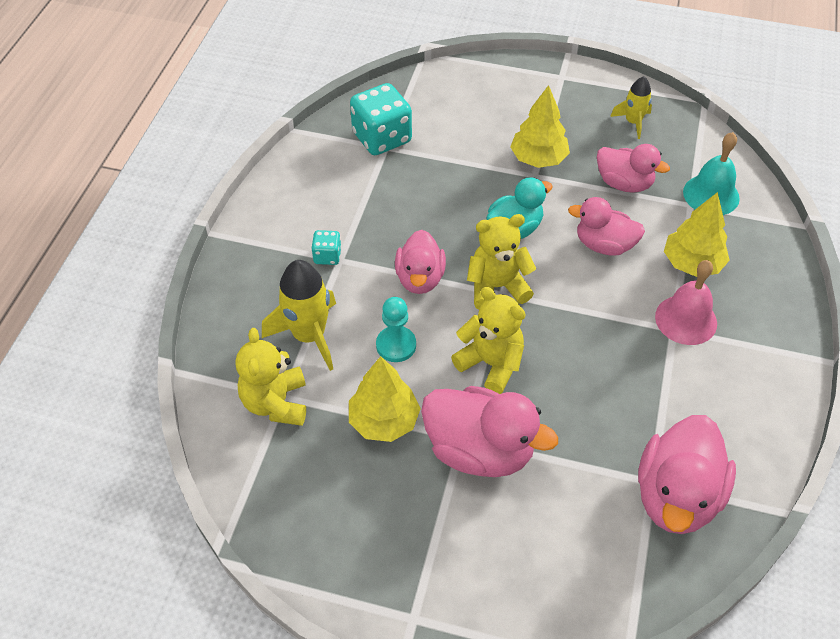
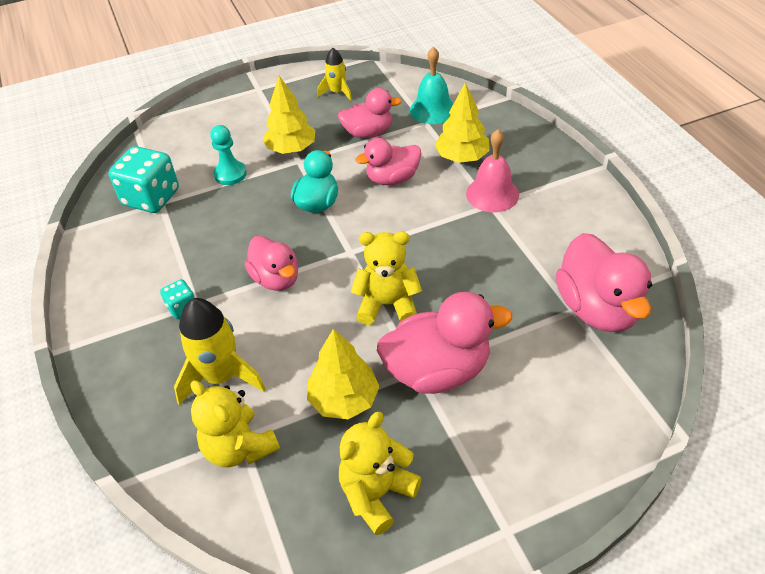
camera: 35 degrees left, 5 degrees down
(396, 345) = (301, 338): turquoise pawn -> turquoise pawn (230, 174)
(497, 287) = (342, 250): yellow teddy bear -> yellow teddy bear (377, 494)

